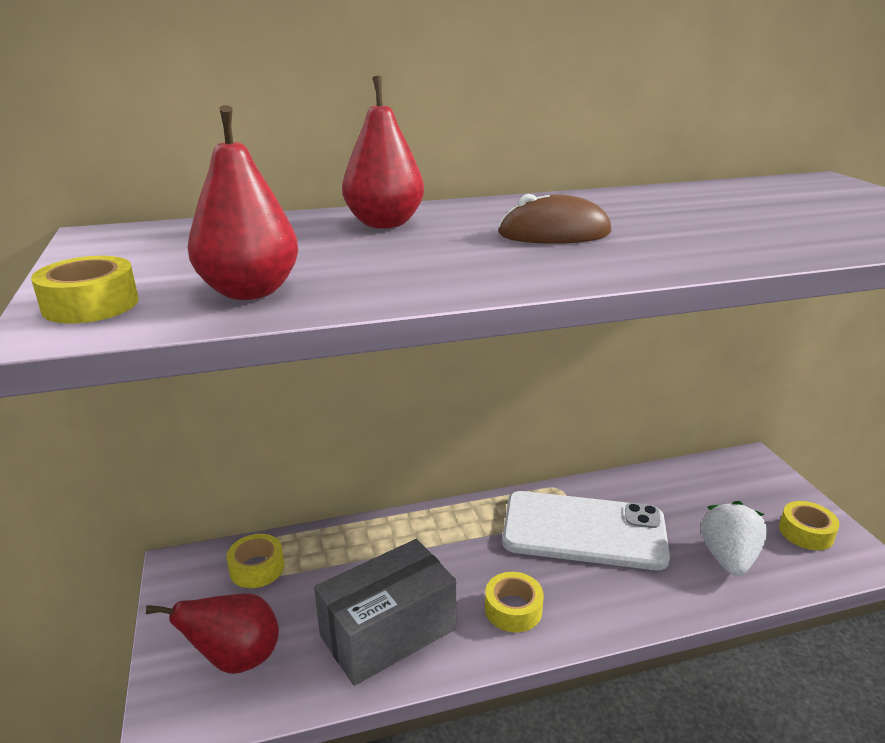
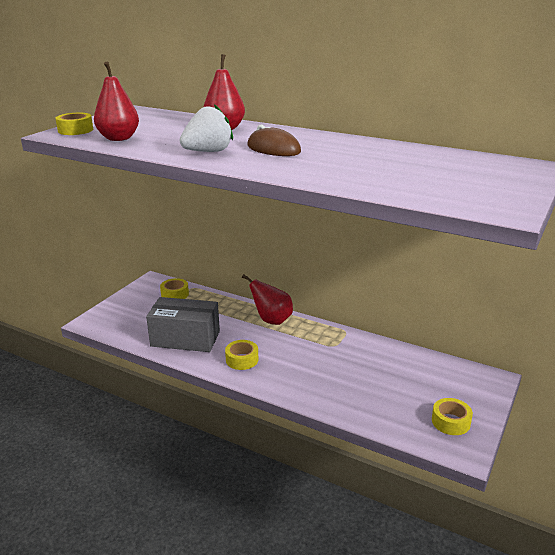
camera: 45 degrees right, 0 degrees up
(236, 659) = (129, 317): red pear -> red pear (271, 320)
(584, 531) = (325, 353): white phone -> none
(728, 558) = (378, 403): white strawberry -> white strawberry (208, 152)

